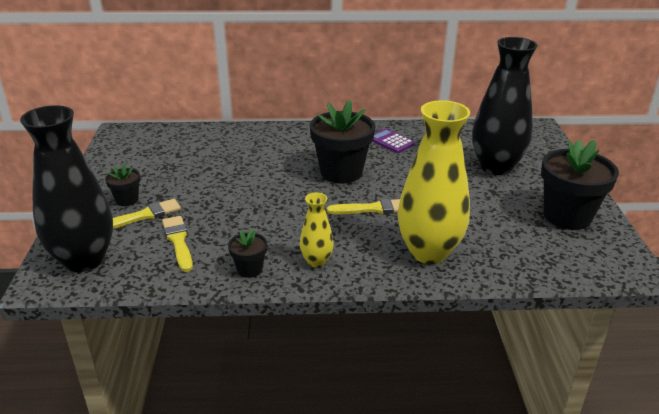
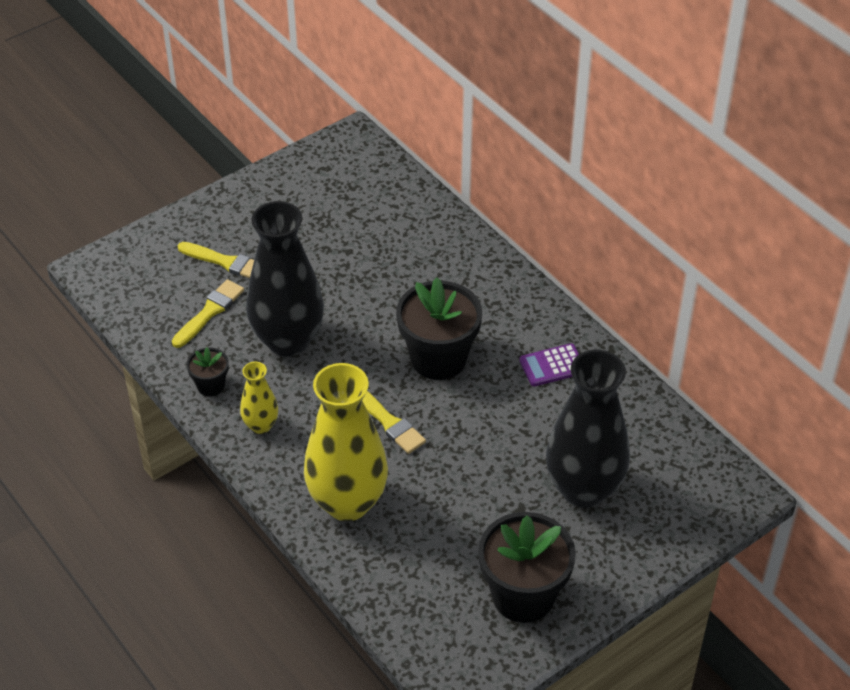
camera: 55 degrees right, 15 degrees up
(84, 259) = (135, 271): black vase -> black vase (288, 340)
(127, 200) = (240, 233): black flower pot -> none
(391, 141) = (552, 366): purple calculator -> purple calculator turned 120 degrees counterclockwise

